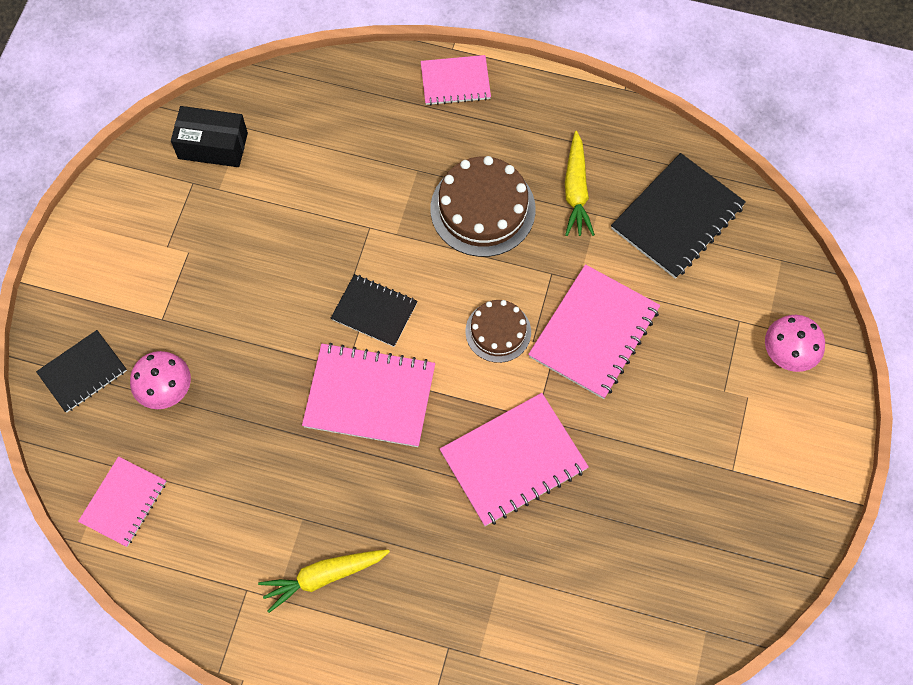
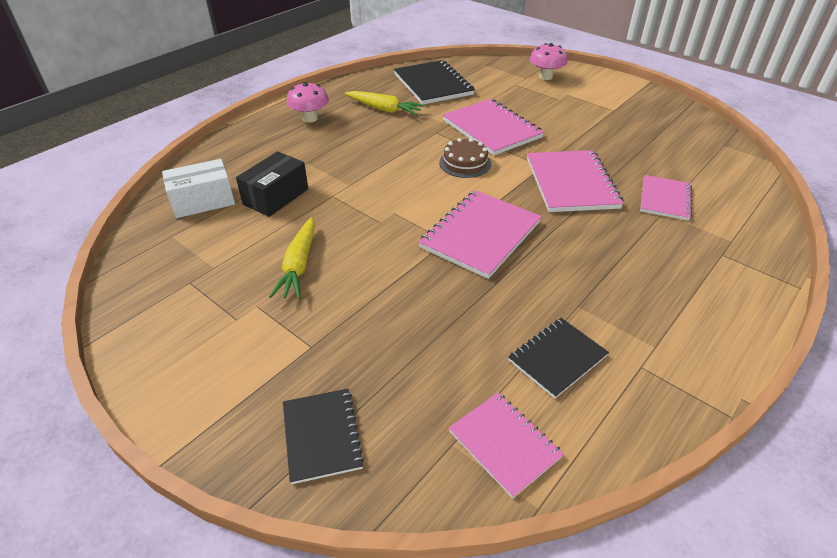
camera: 65 degrees left, 25 degrees down
(166, 389) = (391, 366): pink mushroom -> pink mushroom (310, 118)
(213, 146) = (168, 258): black box -> black box (276, 196)
(304, 118) = (203, 201): none -> white box
(323, 576) = (640, 308): yellow carrot -> yellow carrot (299, 265)
(374, 311) = (406, 212): black notebook -> black notebook (557, 358)
(455, 81) = (255, 129): pink notebook -> pink notebook (665, 199)
(482, 209) = (364, 144): brown cake -> none

